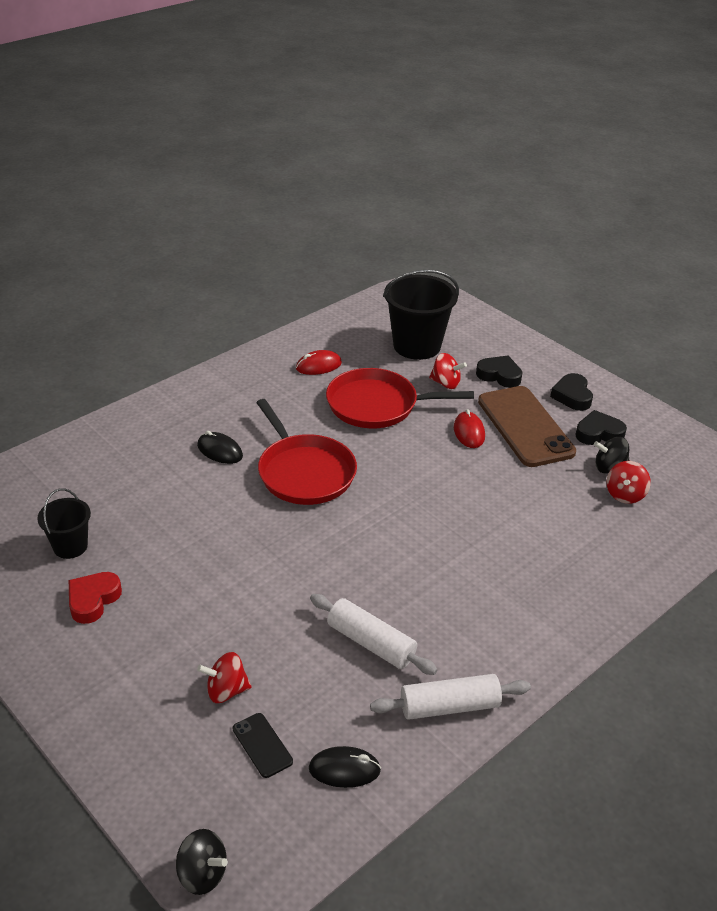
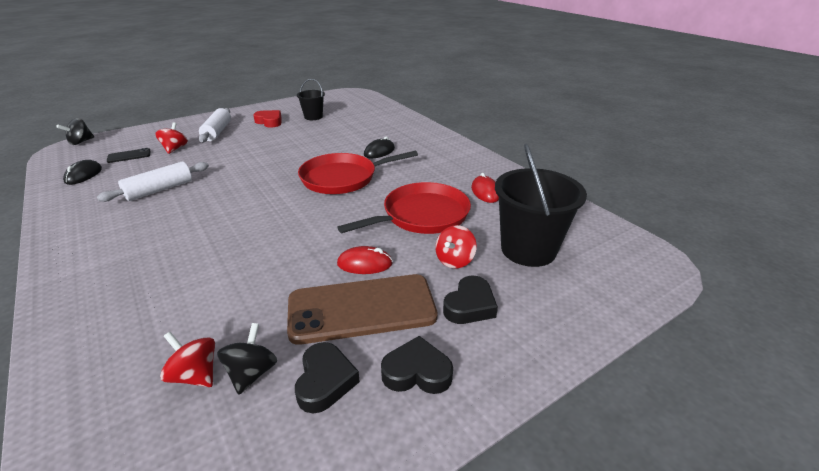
camera: 100 degrees right, 5 degrees down
(377, 405) = (422, 215): red pan -> red pan turned 45 degrees clockwise
(449, 707) = (76, 212): white rolling pin -> white rolling pin (217, 132)

